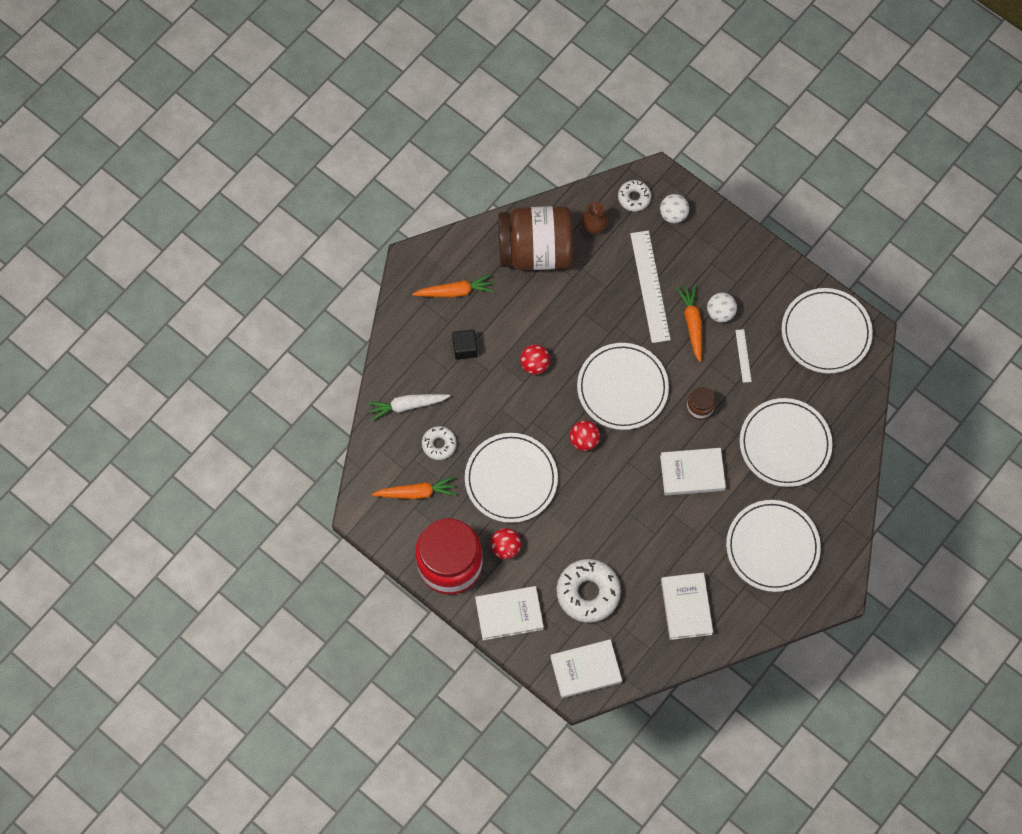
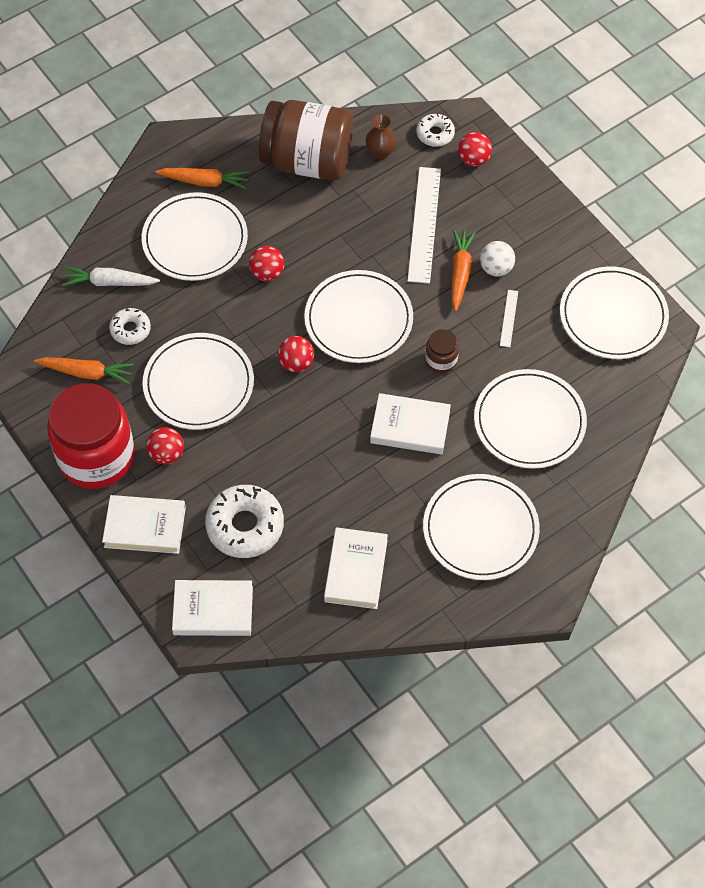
camera: 15 degrees right, 10 degrees down
(465, 348) = (195, 240): black cube -> white plate
(673, 214) = (473, 159): white ball -> red ball

